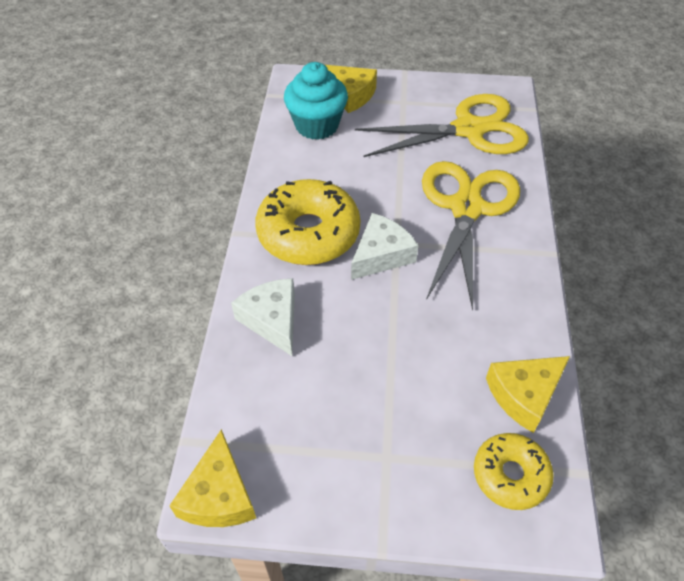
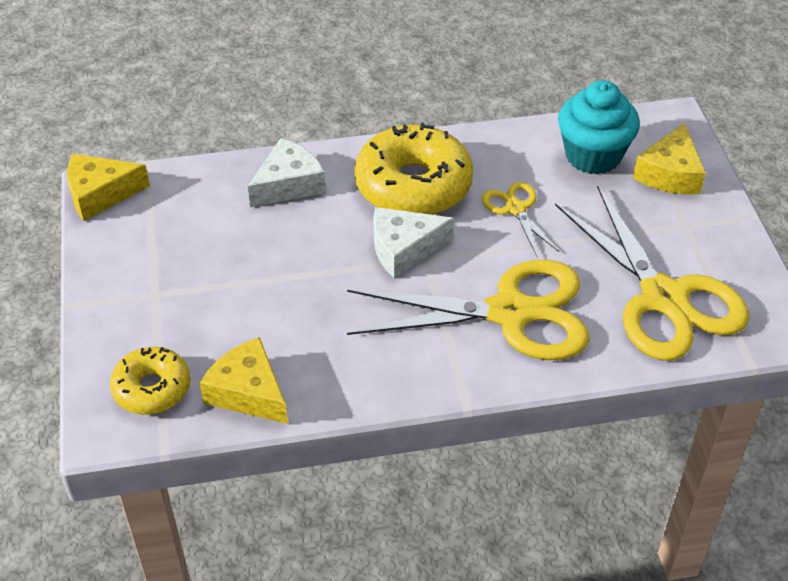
camera: 75 degrees right, 5 degrees down
(358, 179) = (515, 209): none -> yellow scissors
(381, 255) = (404, 248): white cheese -> white cheese turned 135 degrees clockwise

